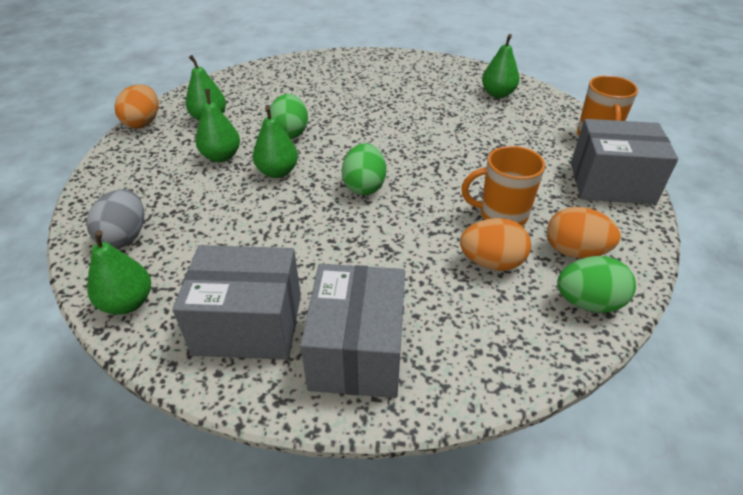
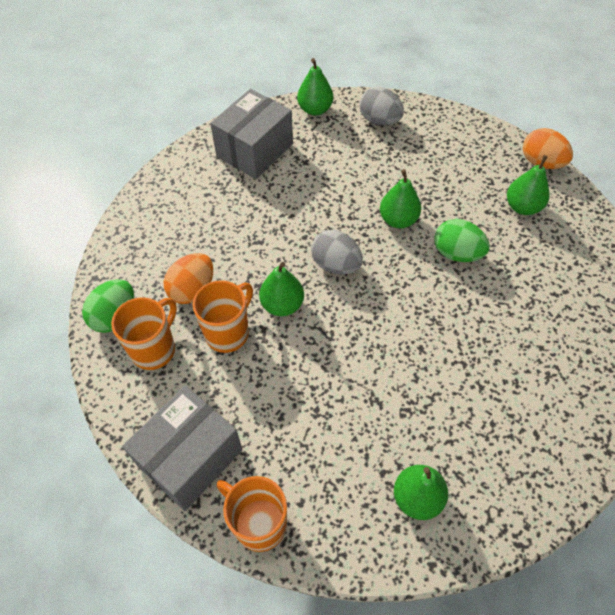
camera: 125 degrees right, 15 degrees up
(221, 156) = (447, 194): green pear -> green pear (282, 305)
(357, 351) = (194, 185): grey box -> none
(364, 186) = (336, 265): green egg -> grey egg
(574, 251) = (154, 349): orange egg -> orange mug

